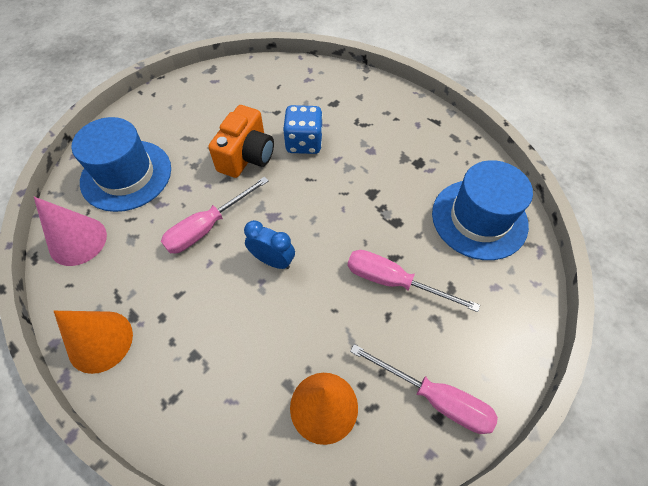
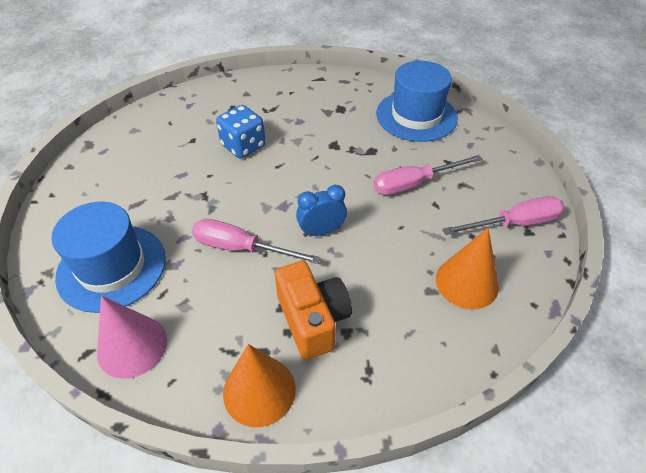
camera: 45 degrees left, 10 degrees down
(208, 227) = (241, 248): pink screwdriver -> pink screwdriver turned 105 degrees clockwise
(247, 156) = (208, 183): orange camera -> orange camera (313, 320)

